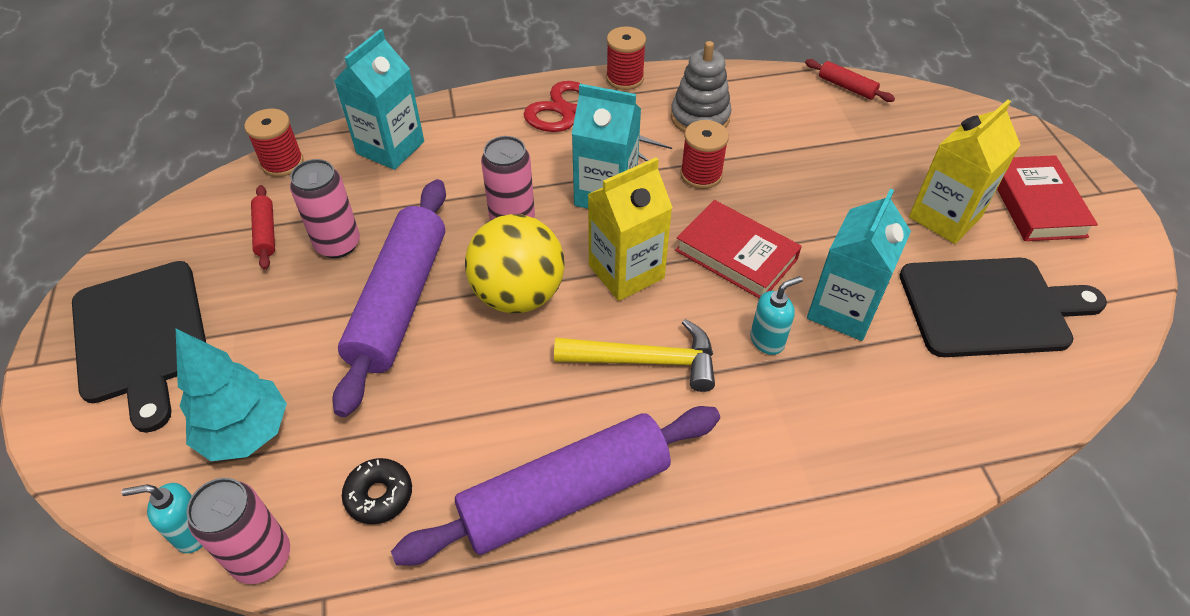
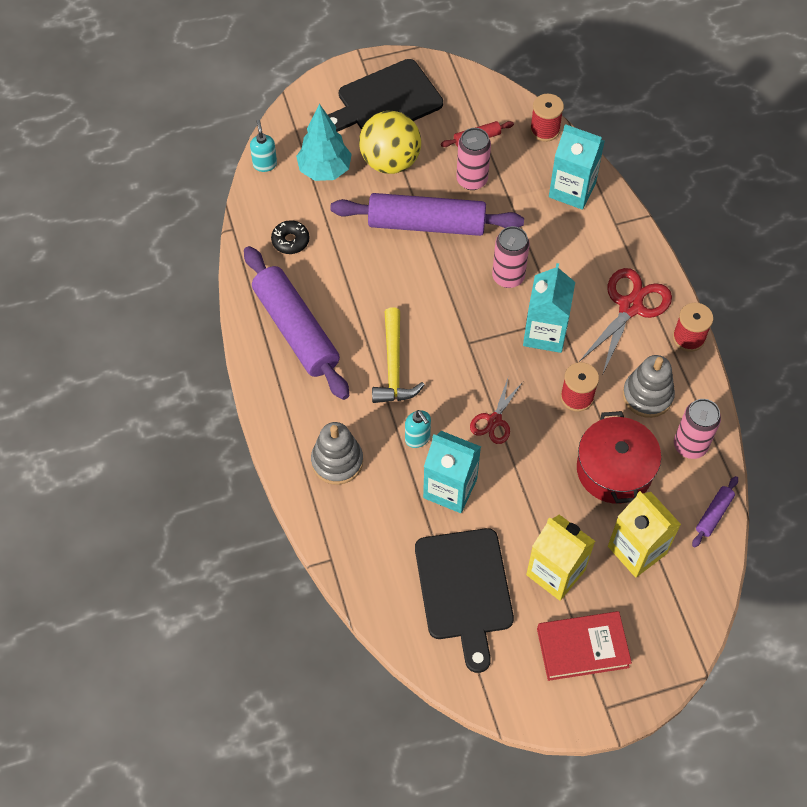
camera: 85 degrees right, 10 degrees up
(262, 557) = (253, 197): pink can -> pink can (690, 445)
(518, 295) = (440, 289): yellow ball -> yellow ball (390, 161)
(626, 272) = (469, 351): yellow carton -> yellow carton (637, 550)
(736, 255) = (494, 420): red book -> red scissors
(799, 154) = (614, 469): none -> red pot
(813, 446) = (337, 461): none -> grey stacking toy
(847, 87) = (713, 514): red rolling pin -> purple rolling pin

